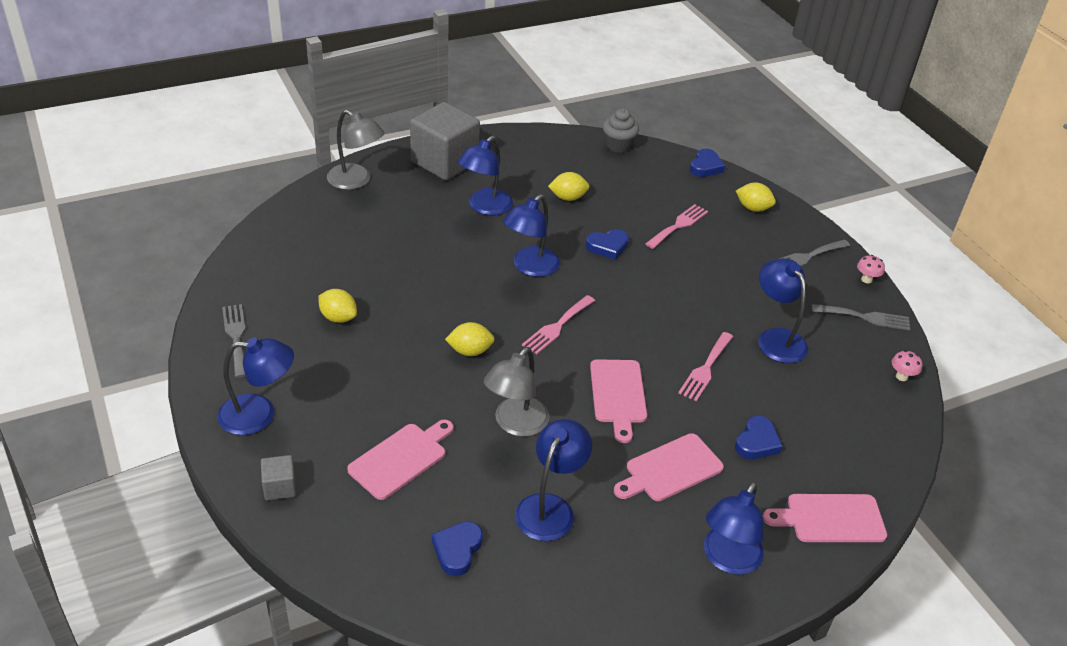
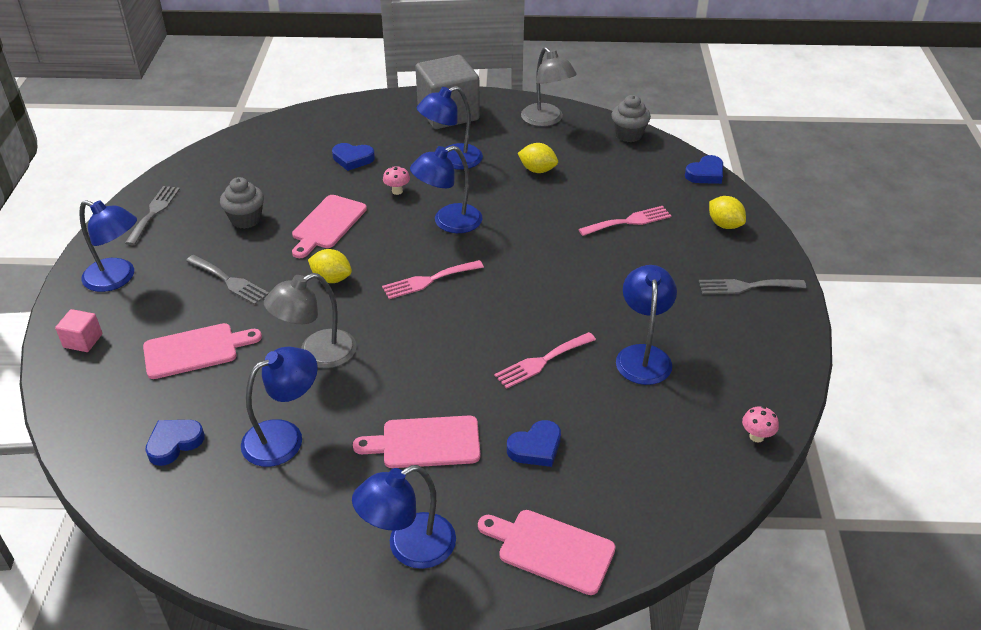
camera: 30 degrees right, 0 degrees up
(280, 487) = (83, 341): grey cube -> pink cube
(338, 317) = (246, 219): yellow lemon -> grey cupcake
(356, 181) = (357, 112): grey lamp -> grey lamp (546, 120)
(607, 246) = (539, 223): blue heart -> blue heart (353, 159)
(618, 395) = (433, 358): pink cutting board -> pink cutting board (327, 224)
(865, 317) = (764, 364): grey fork -> grey fork (229, 281)
(866, 279) = (798, 327): pink mushroom -> pink mushroom (397, 191)

